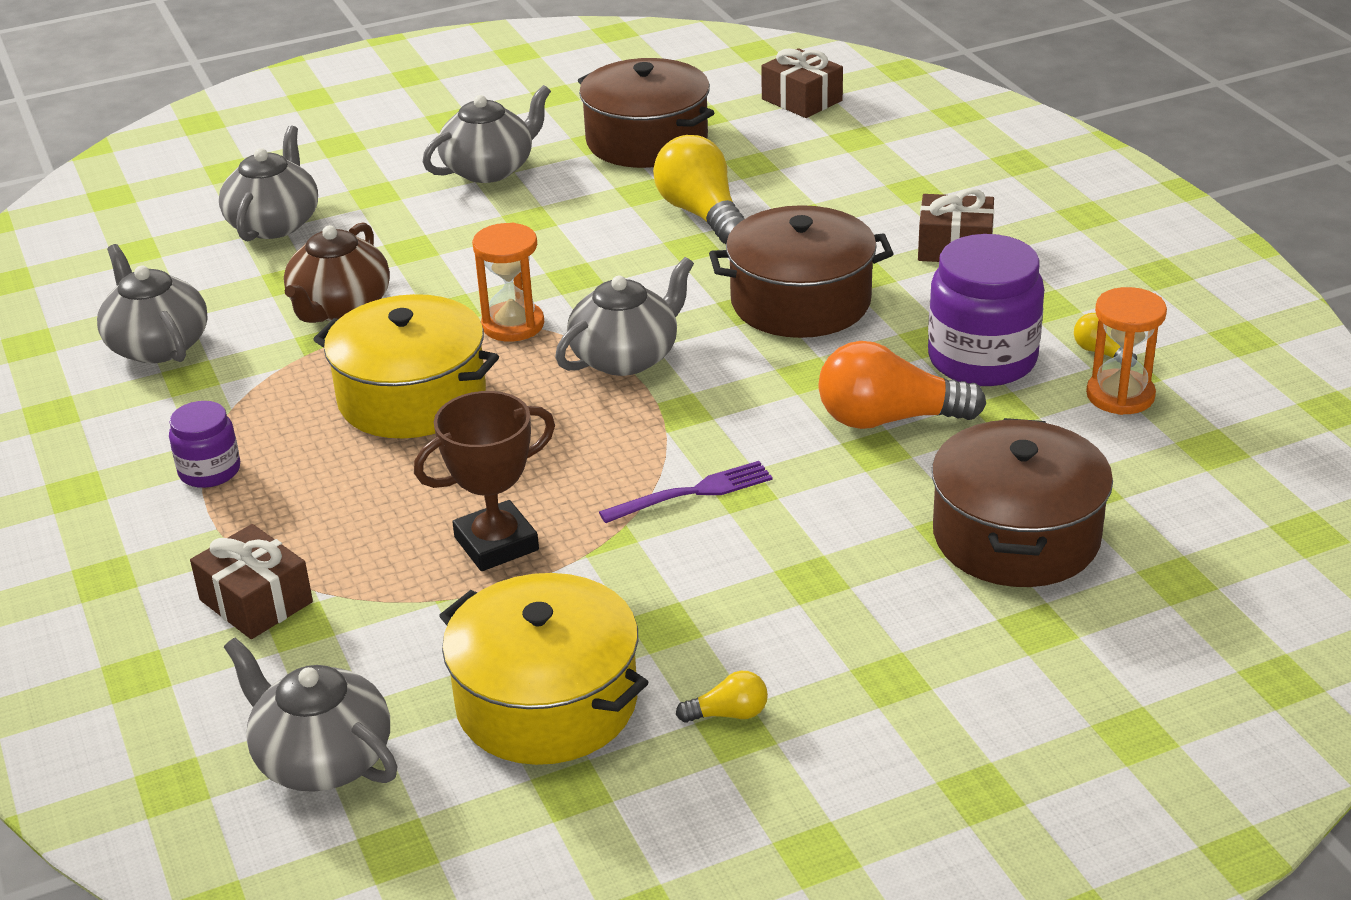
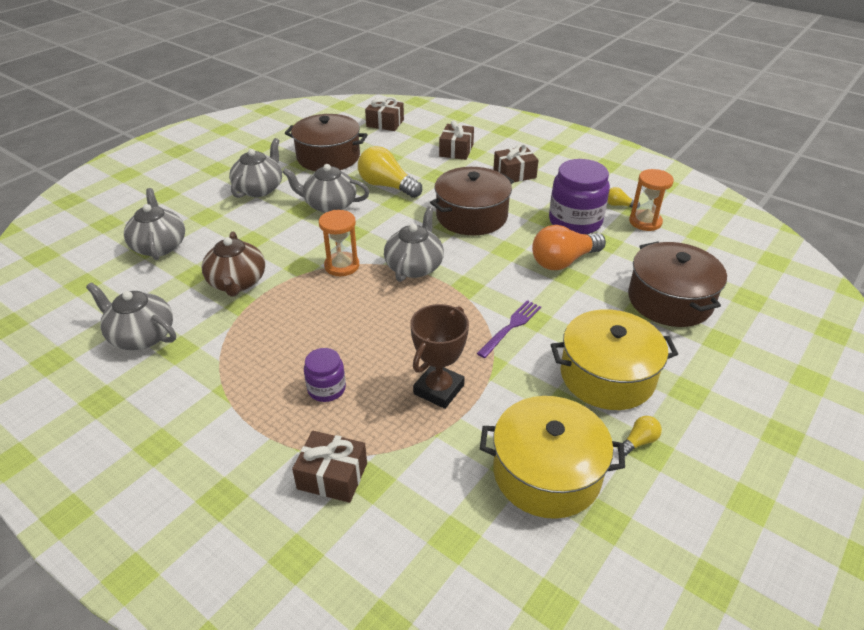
camera: 30 degrees left, 5 degrees up
(209, 471) = (236, 403): purple jar -> purple jar (326, 389)
(322, 758) = (457, 564): grey teapot -> grey teapot (329, 205)
(412, 397) = (321, 321): yellow pot -> yellow pot (607, 376)
(886, 179) = (456, 150): none -> brown gift

